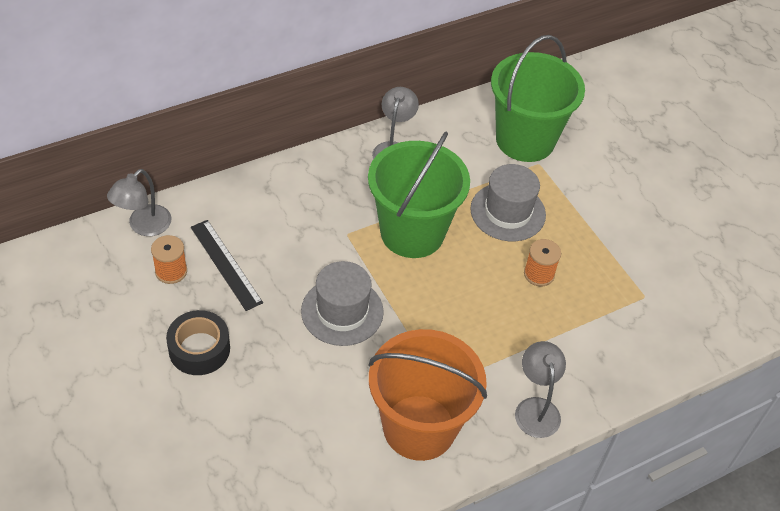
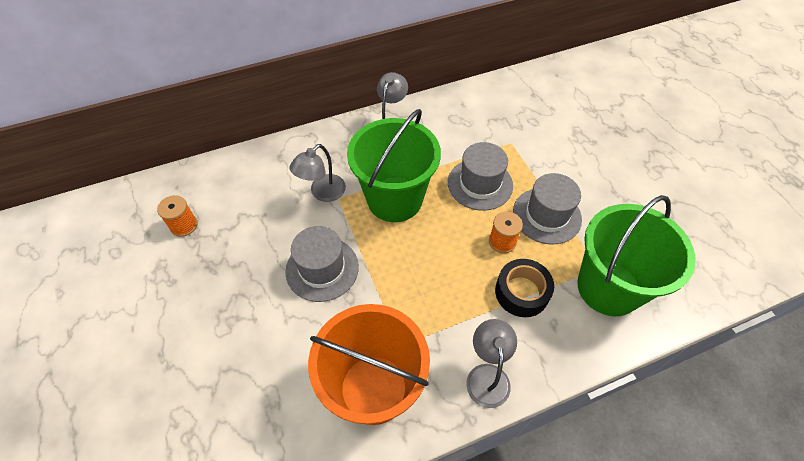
camera: 10 degrees right, 5 degrees up
(144, 226) = (171, 185): grey lamp -> grey lamp (322, 193)
(199, 349) = (190, 298): black tape -> black tape (521, 292)
(225, 264) = (231, 221): black ruler -> none
(525, 140) = (501, 123): green bucket -> green bucket (608, 287)
(585, 244) = (546, 215): none -> grey hat

